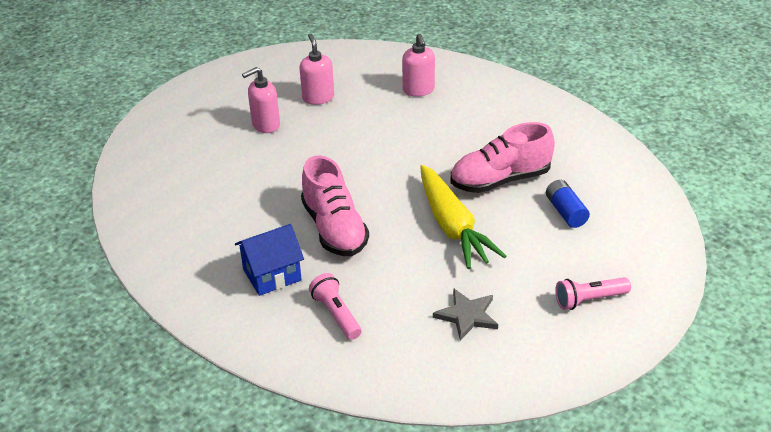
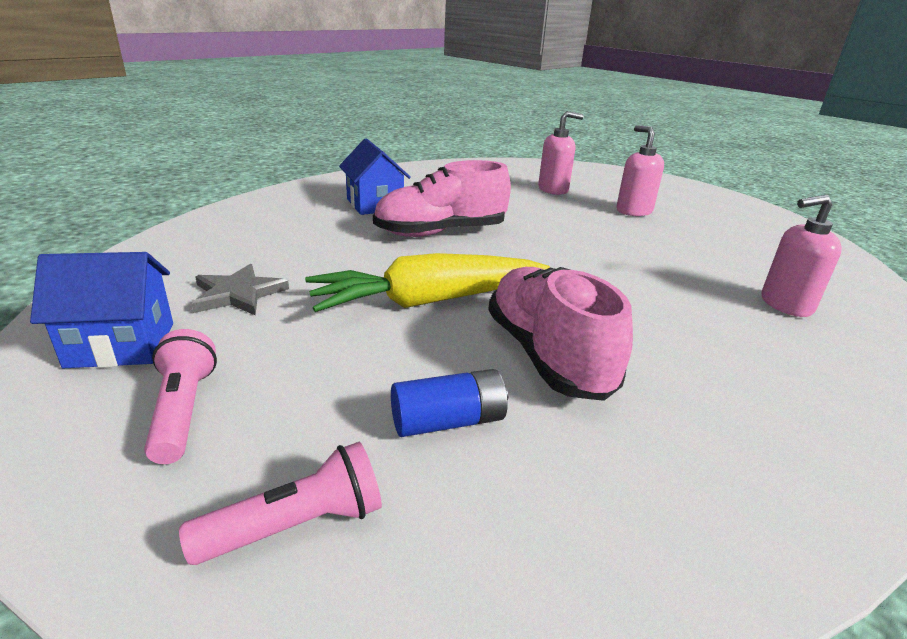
camera: 90 degrees right, 10 degrees down
(318, 98) = (709, 237): pink soap dispenser -> pink soap dispenser (553, 189)
(336, 314) = (298, 226): pink flashlight -> pink flashlight (297, 525)
(543, 347) = (121, 344): none -> blue house

